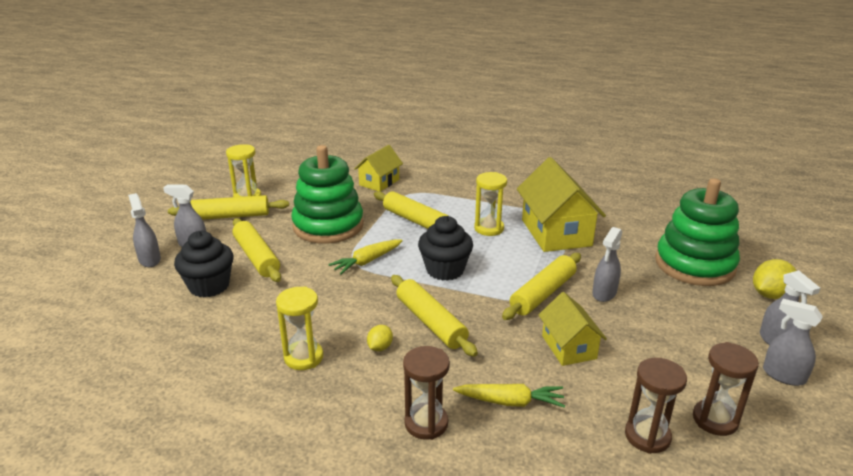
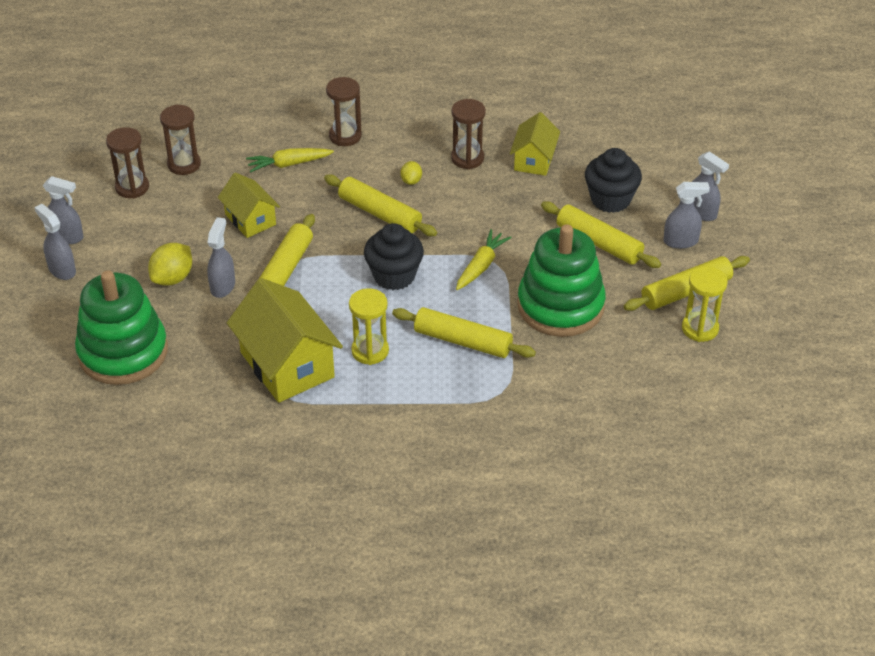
camera: 160 degrees right, 15 degrees up
(303, 357) = (467, 158): yellow hourglass -> brown hourglass
(379, 182) = (555, 405): yellow house -> yellow house (534, 160)
(770, 295) = (50, 327): yellow lemon -> yellow lemon (172, 278)

